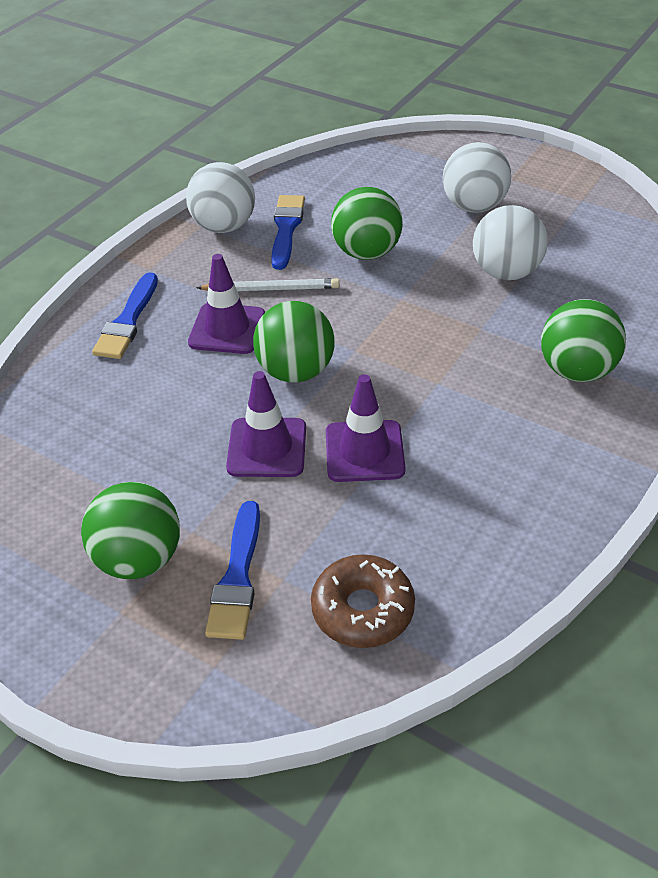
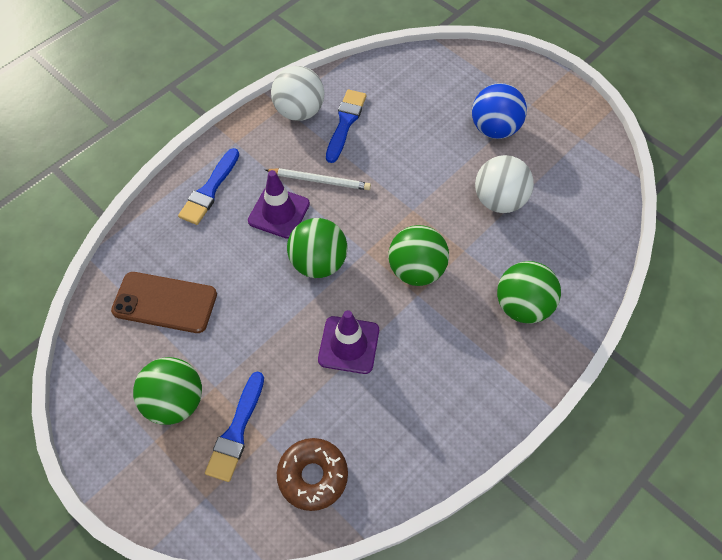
camera: 10 degrees right, 15 degrees up
(96, 450) = (165, 302): none -> brown phone
(267, 448) = (282, 327): purple traffic cone -> none
(366, 253) = (399, 159): green ball -> green ball (416, 270)
(474, 206) = (494, 128): white ball -> blue ball

